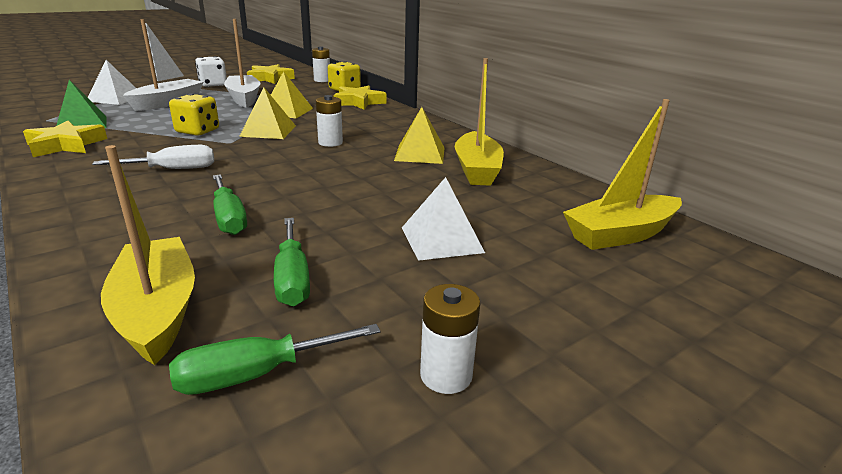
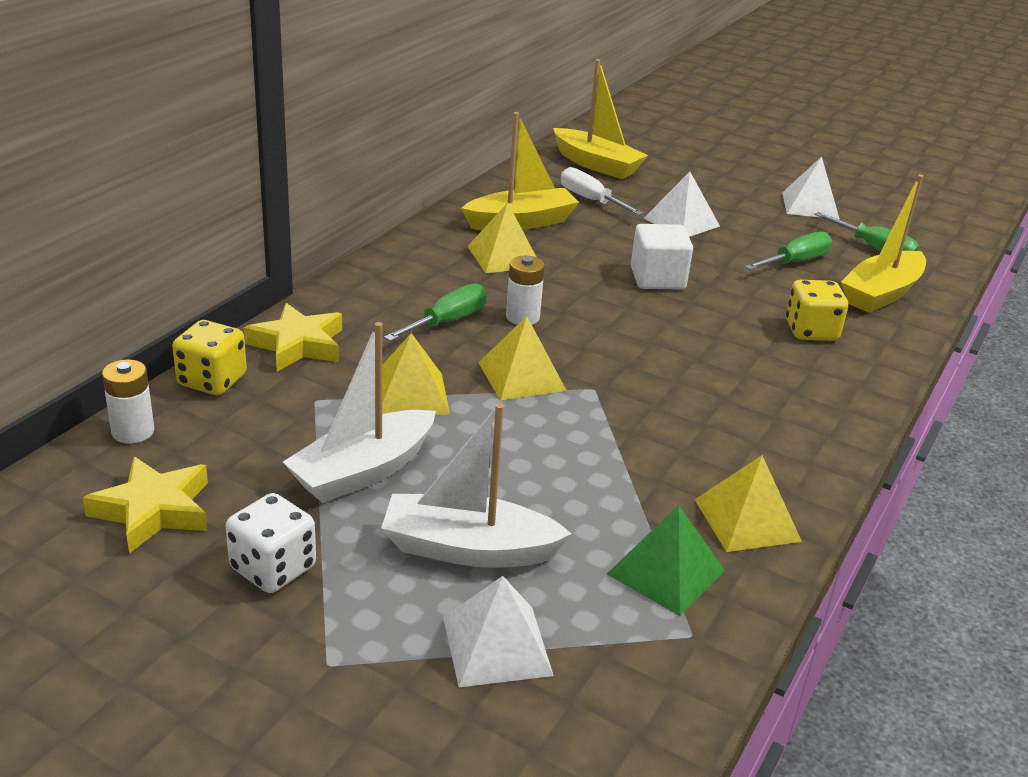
camera: 115 degrees left, 5 degrees up
(66, 145) = (747, 520): yellow star -> yellow pyramid
(173, 169) = (712, 388): white screwdriver -> white screwdriver (590, 200)
(197, 131) = (581, 434): yellow dice -> yellow dice (811, 331)
(229, 218) = (759, 313): green screwdriver -> green screwdriver (447, 322)
(335, 194) = (657, 278): none -> white cube
(446, 375) = (810, 205): white battery -> white pyramid

